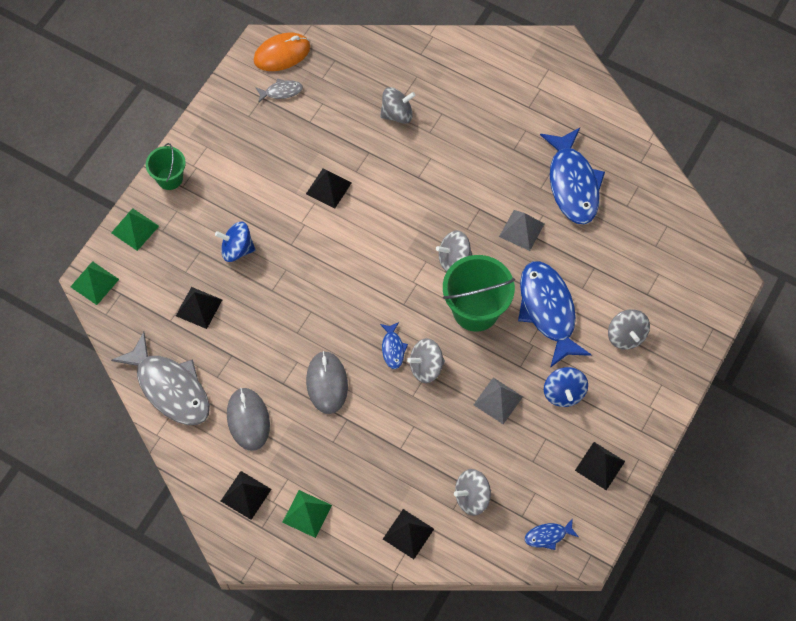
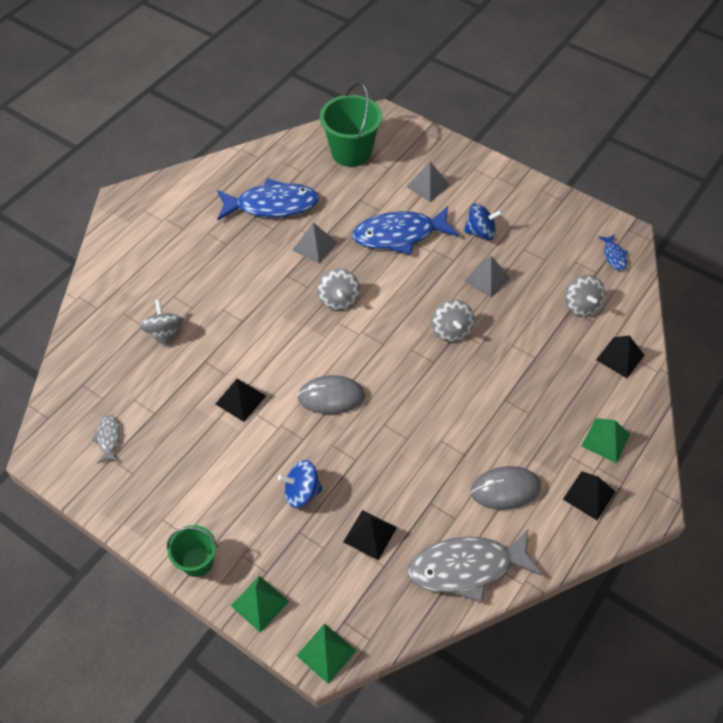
camera: 85 degrees left, 10 degrees down
(170, 388) = (466, 568): grey fish -> grey fish turned 150 degrees counterclockwise
(237, 249) = (301, 492): blue spinning top -> blue spinning top turned 75 degrees clockwise
(282, 54) = (58, 435): orange mouse -> none
(327, 383) = (466, 414): grey mouse -> grey mouse (331, 397)
(393, 348) = (430, 356): blue fish -> none
(475, 310) = (394, 287): green bucket -> green bucket (351, 152)
(600, 465) = (548, 215): black pyramid -> none
(626, 336) = (428, 186): grey spinning top -> grey pyramid

